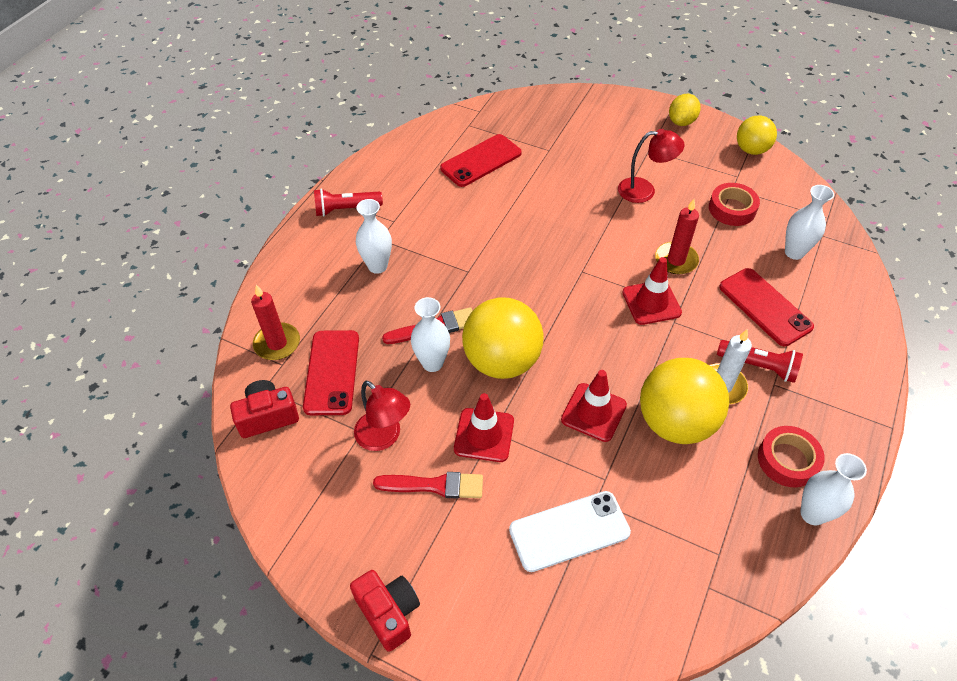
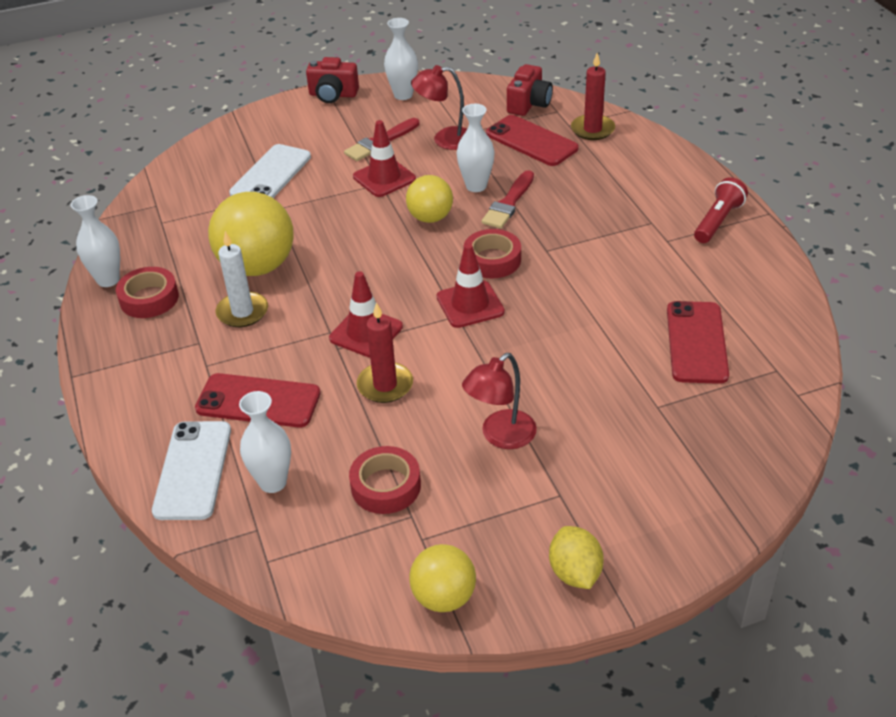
camera: 135 degrees right, 10 degrees down
(377, 266) = (617, 206): white vase -> white vase (403, 95)
(502, 361) = (430, 218): yellow ball -> yellow ball, size x0.59
(509, 291) = (492, 260): none -> red tape
(593, 412) = (325, 234): red traffic cone -> red traffic cone (470, 304)
(758, 366) = (223, 347): red flashlight -> none
(839, 292) = (193, 470): none -> white phone

